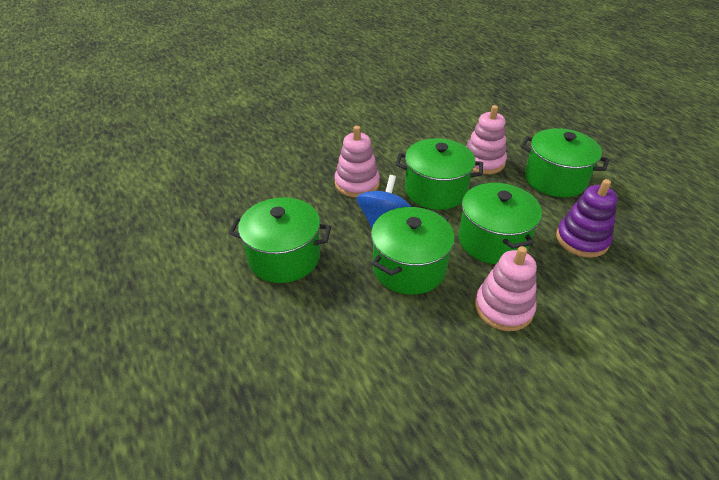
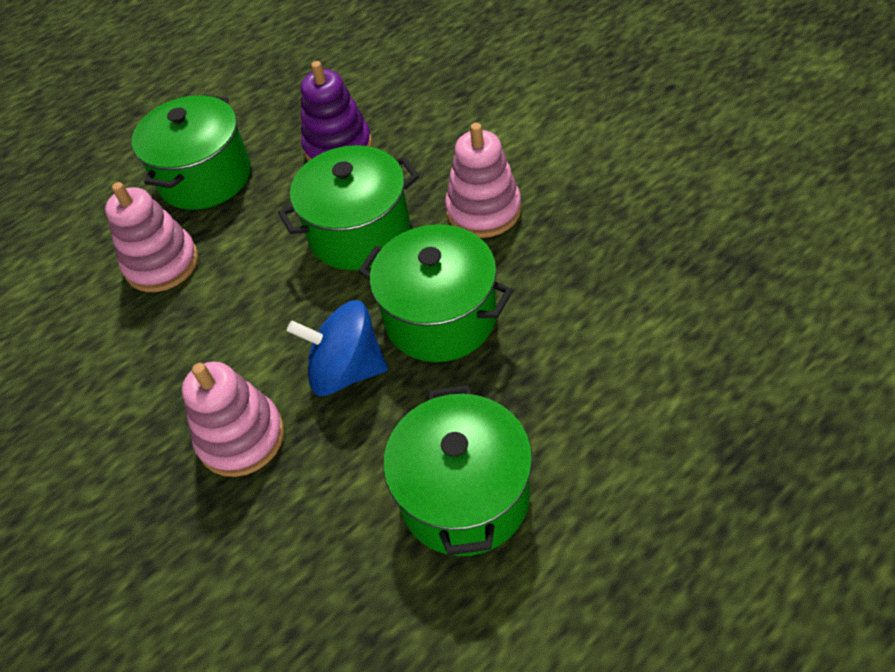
camera: 95 degrees left, 10 degrees up
(435, 190) = (249, 315): green pot -> none

